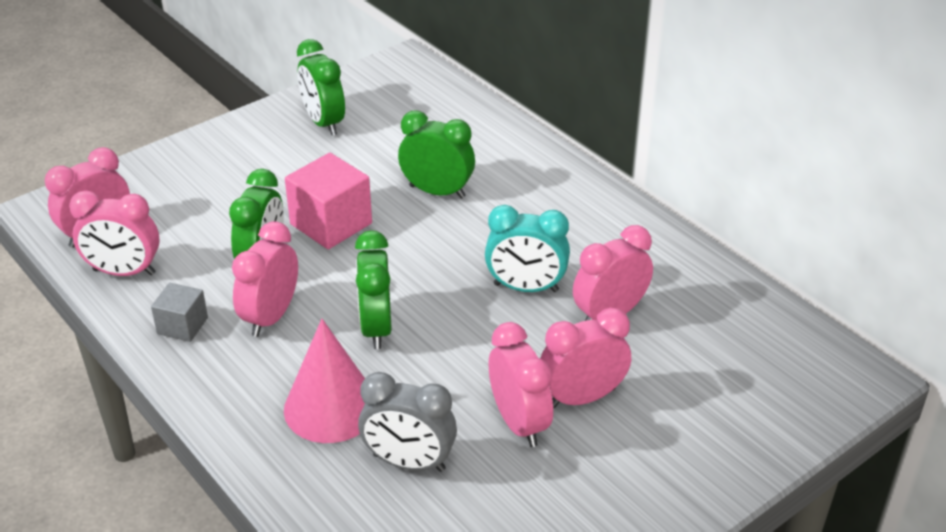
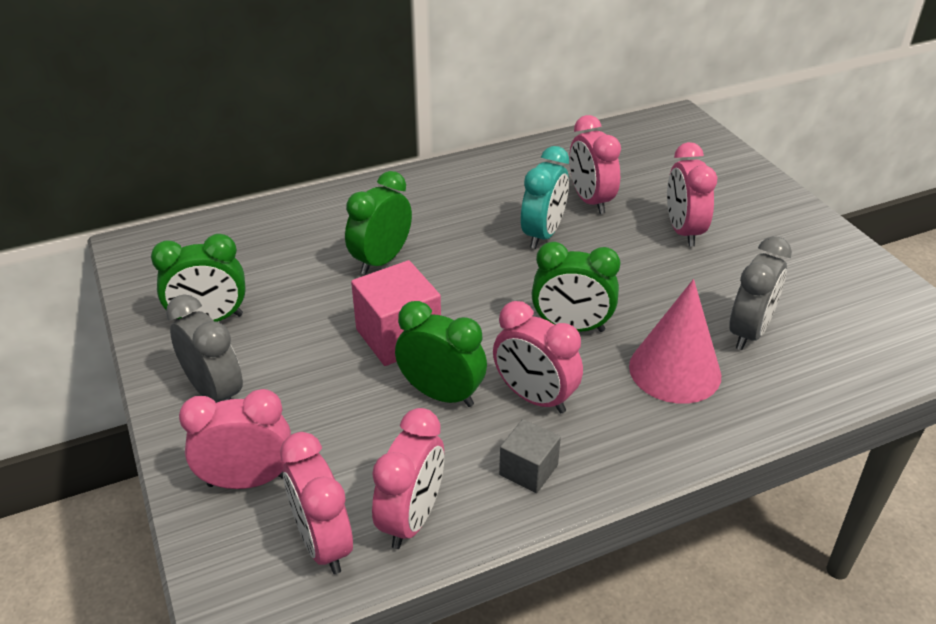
camera: 75 degrees left, 0 degrees up
(239, 148) = (215, 393): none -> grey clock
(519, 423) = (708, 266): pink clock -> pink clock (247, 480)

